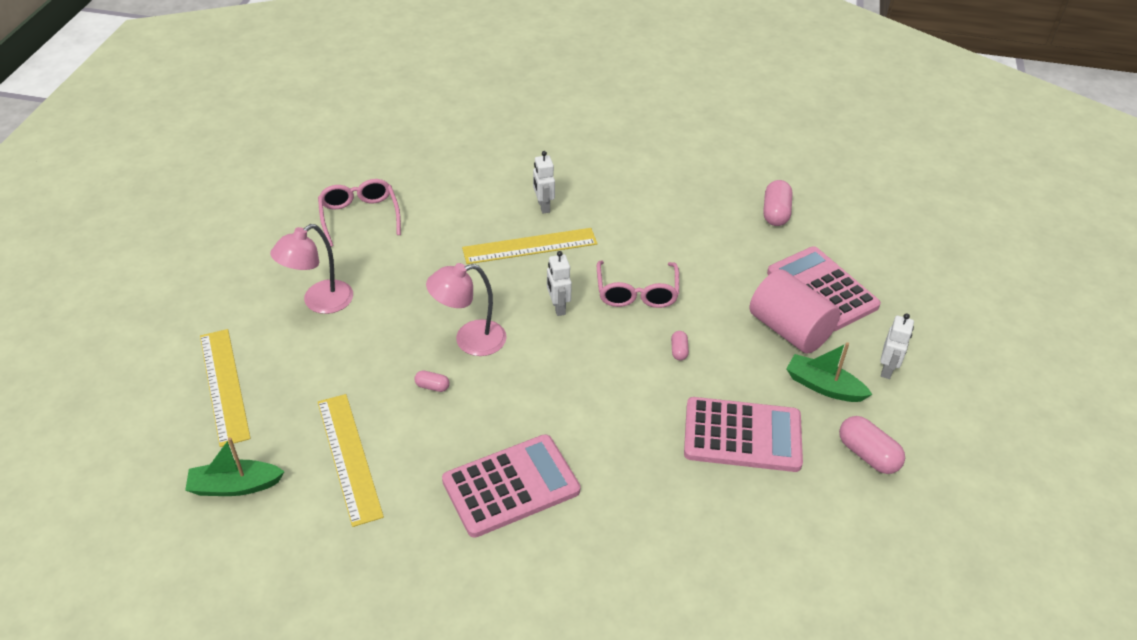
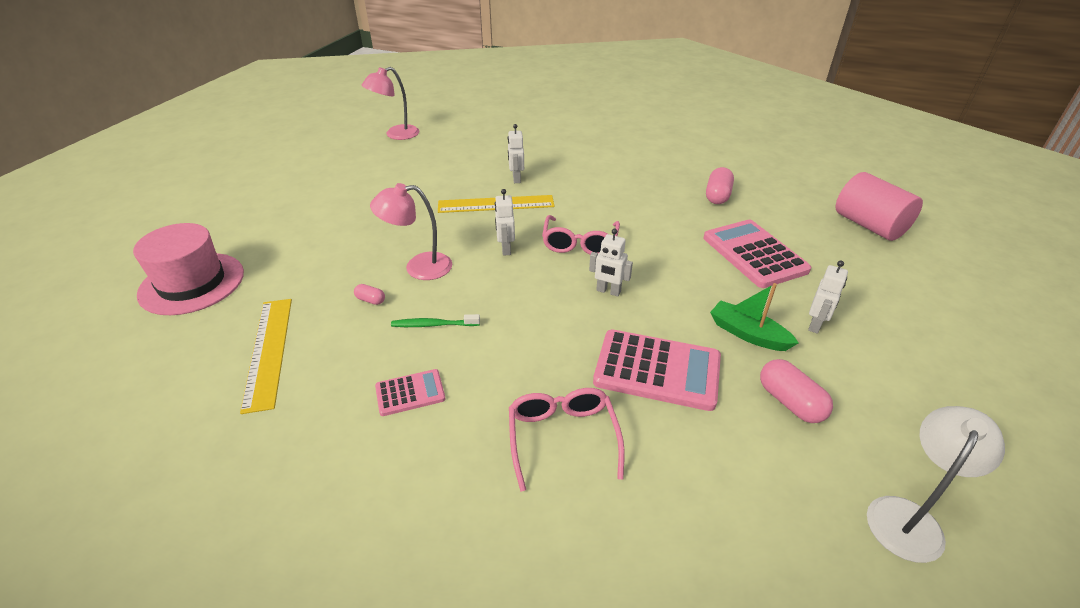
camera: 10 degrees right, 5 degrees down
(224, 385) = (192, 283): yellow ruler -> pink hat
(235, 486) = (153, 365): green boat -> none
(319, 302) = (304, 230): pink lamp -> pink lamp (396, 135)
(359, 216) = (364, 175): pink glasses -> pink glasses (562, 437)
(509, 409) = (433, 325): none -> green toothbrush
(511, 486) = (410, 393): pink calculator -> pink calculator, size x0.52
(679, 351) = (608, 291): pink capsule -> white robot
(789, 330) = (718, 283): pink cylinder -> pink cylinder (869, 225)
(969, 548) = (909, 517): none -> white lamp

